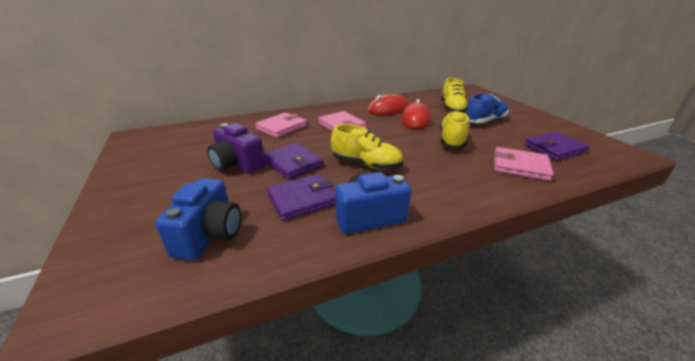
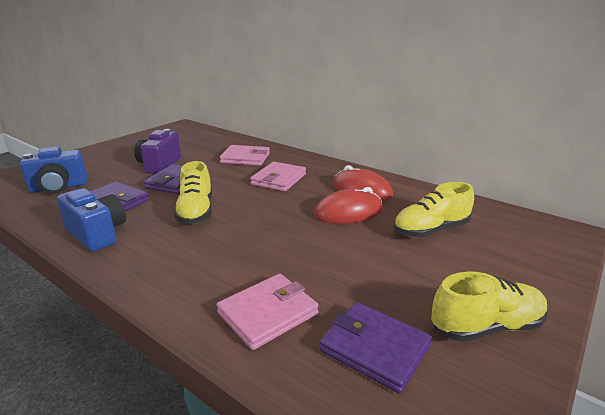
camera: 60 degrees right, 5 degrees down
(451, 140) = (307, 247): yellow shoe -> yellow shoe (486, 326)
(484, 121) = (418, 264): blue shoe -> none
(520, 166) = (268, 313): pink wallet -> pink wallet turned 60 degrees clockwise

